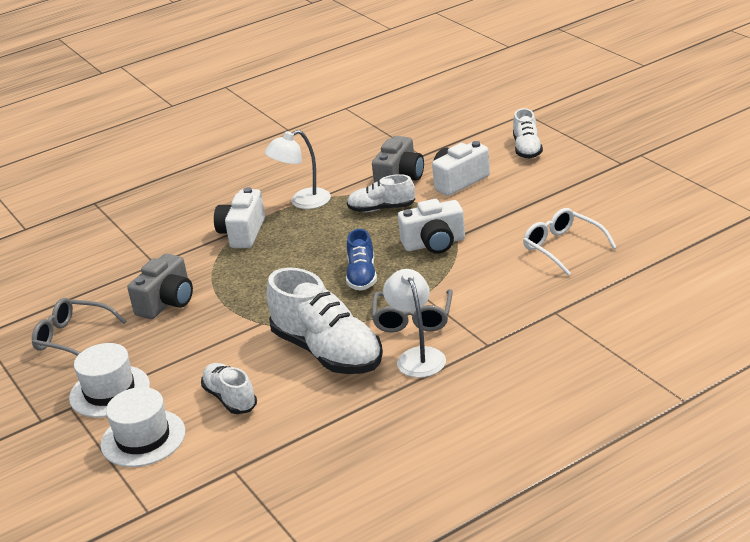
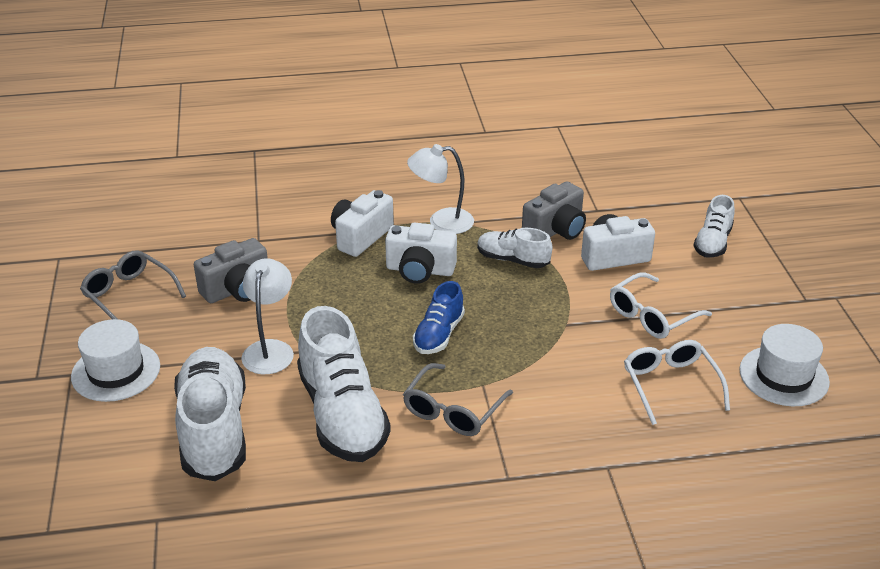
camera: 20 degrees right, 5 degrees up
(143, 438) = (105, 441): white hat -> white hat (783, 376)
(230, 398) = (214, 430): white shoe -> white shoe, size x1.84
(417, 356) = (426, 460): white lamp -> white lamp (270, 349)
(434, 244) = (537, 324): white camera -> white camera (420, 270)
(516, 210) = (651, 316): none -> white glasses

